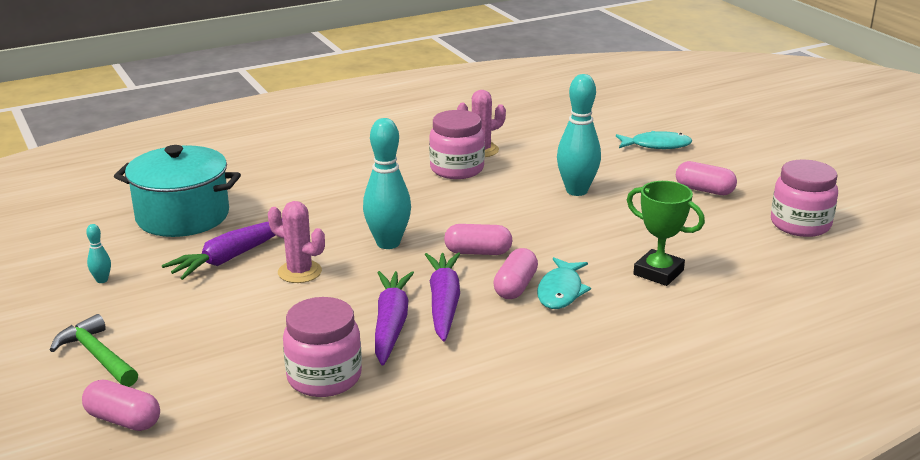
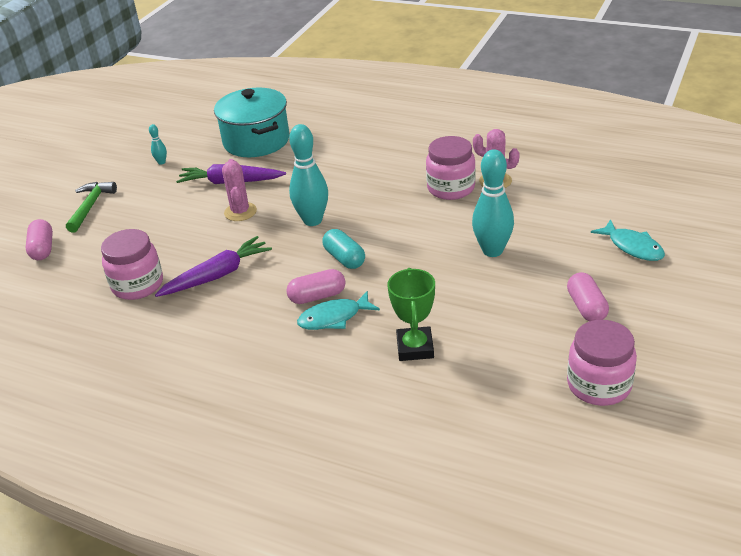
camera: 55 degrees right, 10 degrees up
(444, 303) = (263, 280): purple carrot -> none
(478, 252) = (344, 258): pink capsule -> turquoise capsule

